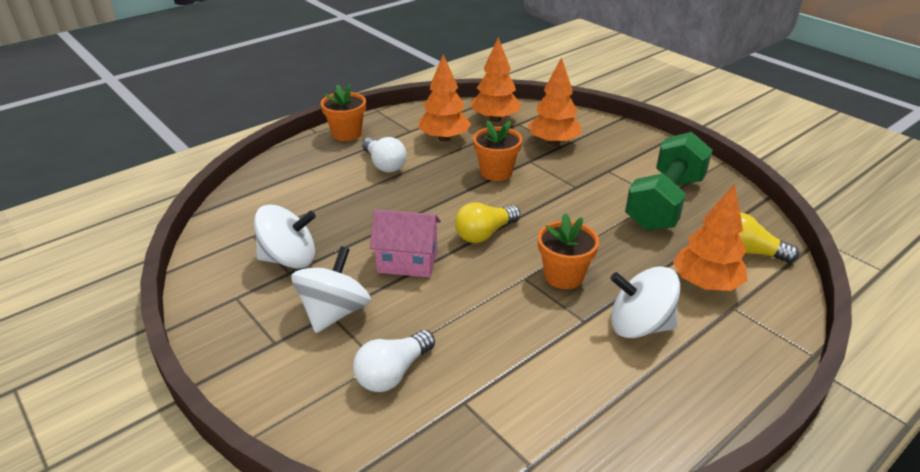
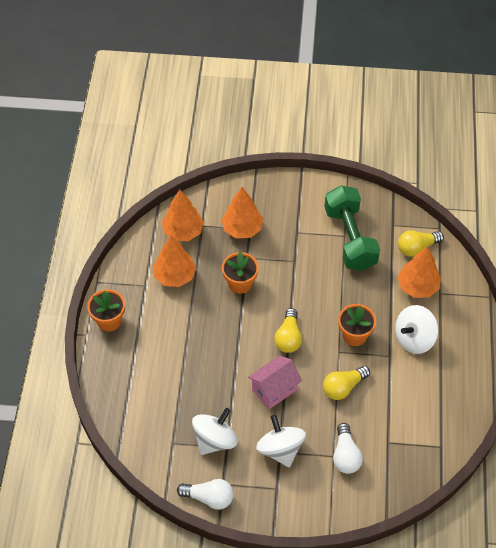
camera: 45 degrees left, 20 degrees up
(384, 164) = (169, 329): white light bulb -> white light bulb (209, 497)
(485, 310) = (343, 387): none -> yellow light bulb

